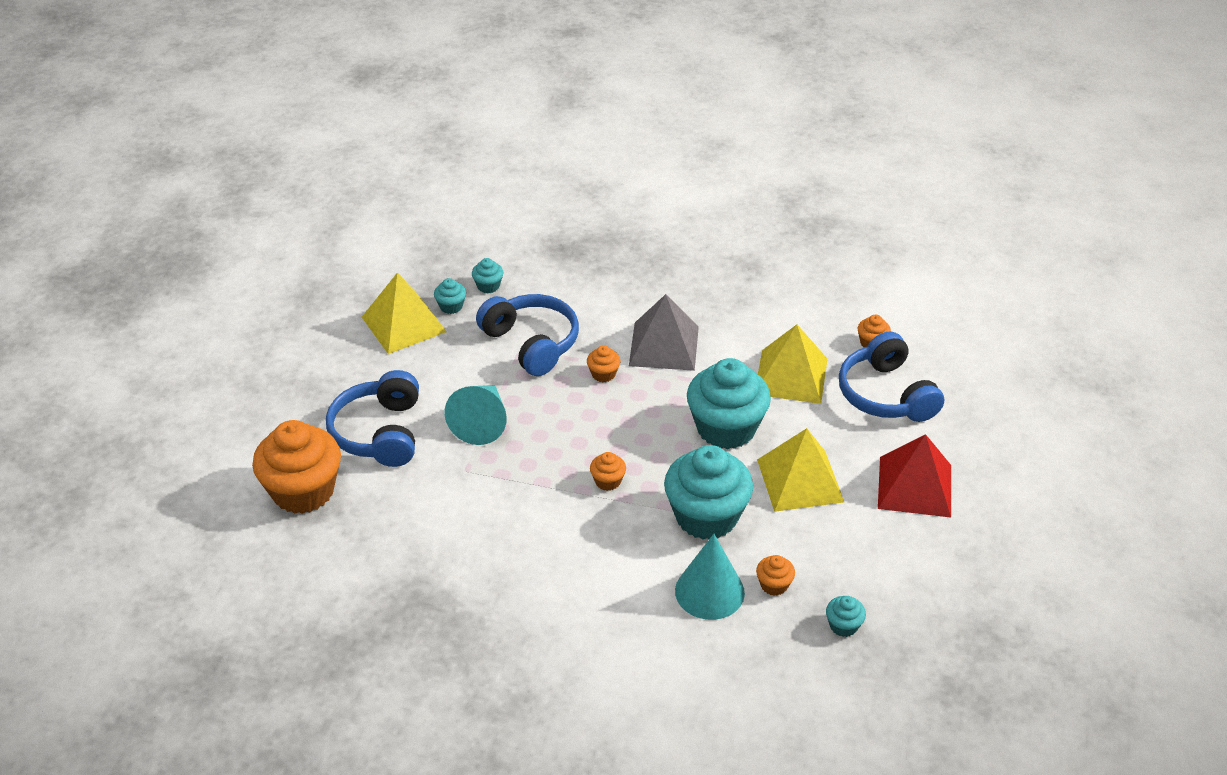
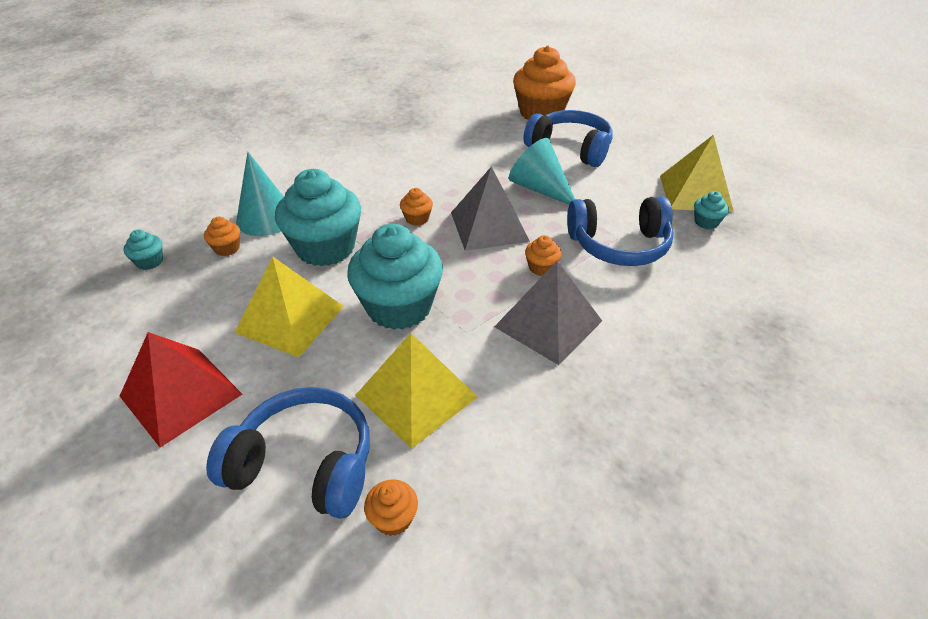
camera: 125 degrees right, 0 degrees up
(488, 286) = (727, 252): turquoise cupcake -> none
(575, 428) = (489, 226): none -> grey pyramid

